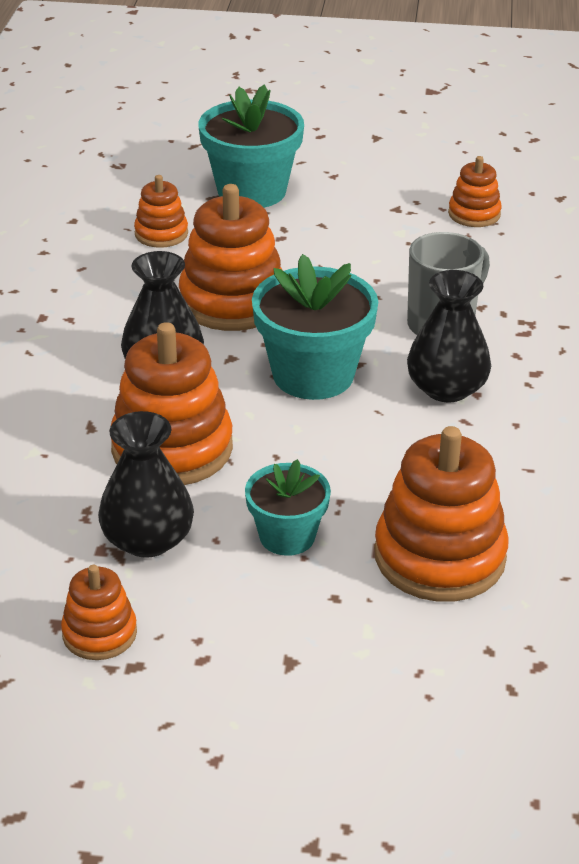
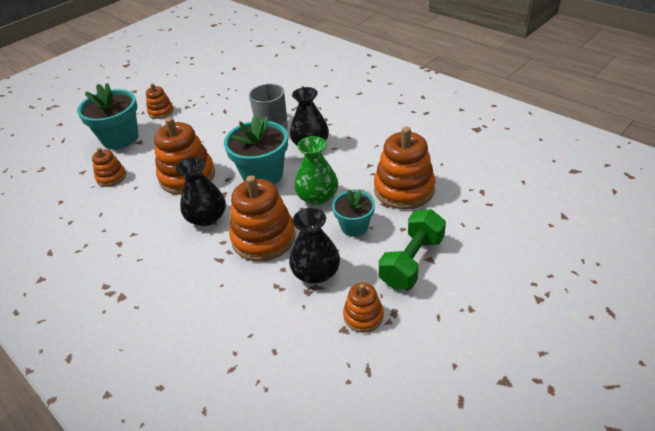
camera: 50 degrees left, 5 degrees up
(264, 642) = (412, 261): none -> green dumbbell
(319, 460) = (317, 196): none -> green vase
(474, 214) = (216, 90): orange stacking toy -> orange stacking toy (161, 111)

